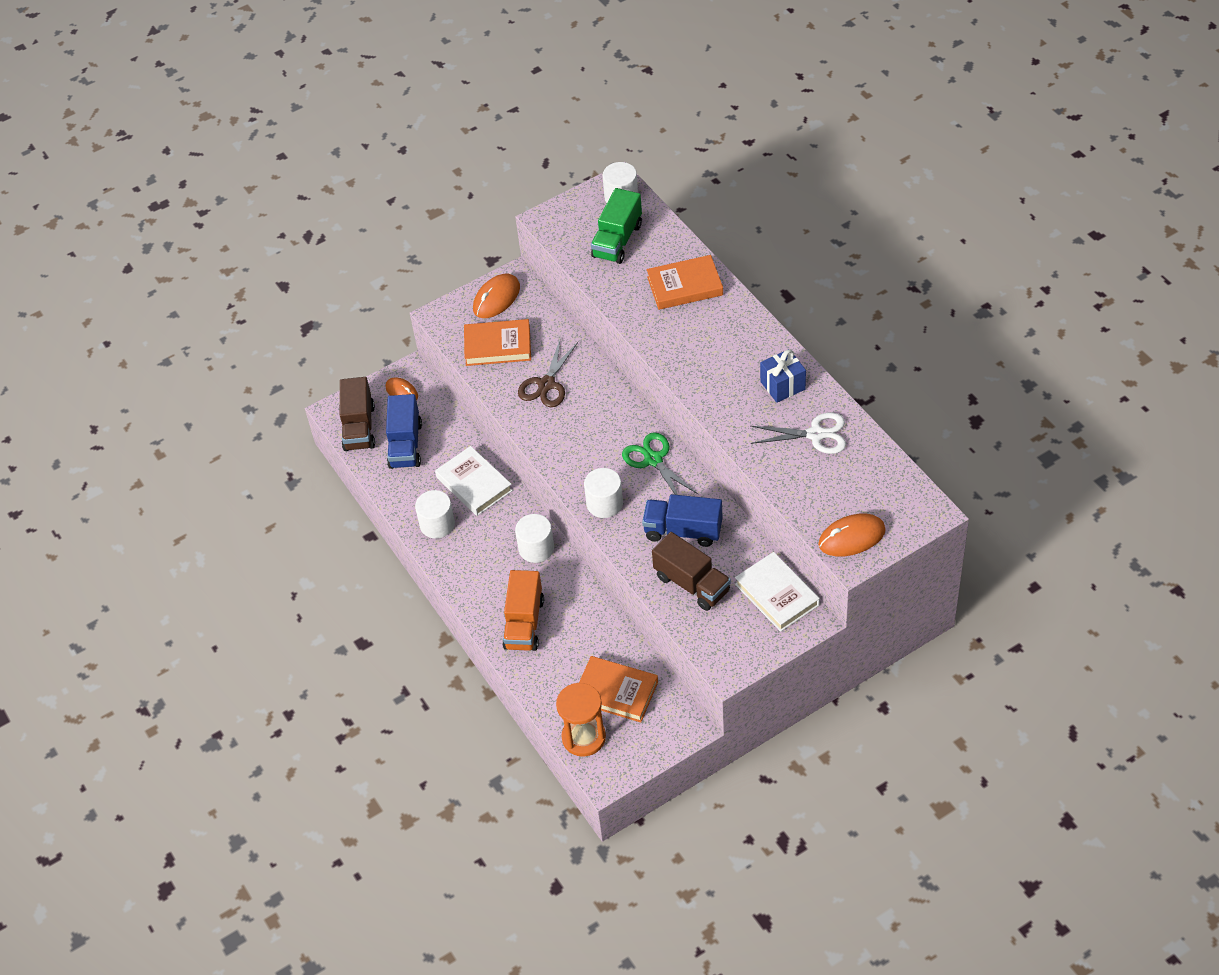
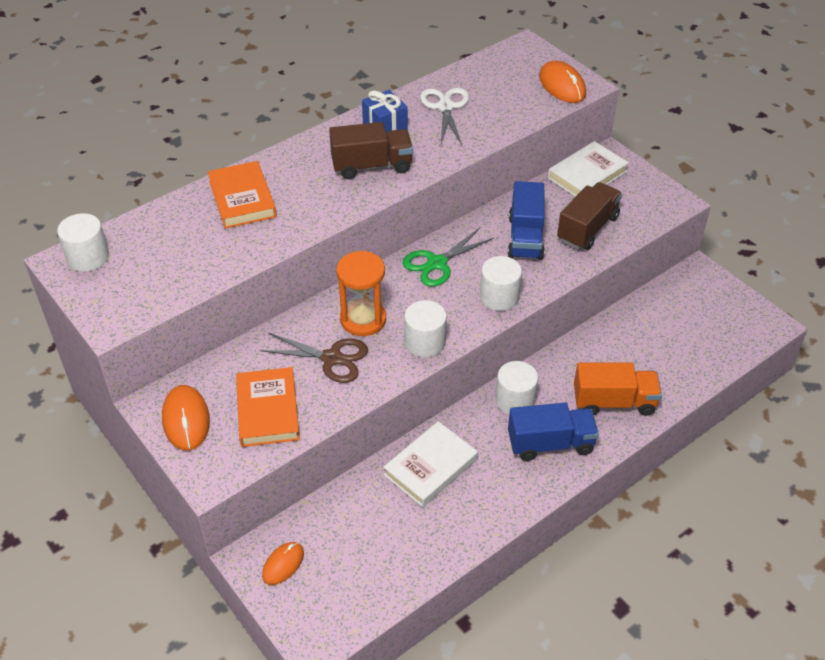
camera: 100 degrees left, 5 degrees down
(359, 427) = (343, 608): brown truck -> brown truck (371, 166)
(405, 445) = (372, 548): blue truck -> blue truck (550, 443)
(437, 524) = (493, 498): white cylinder -> white cylinder (425, 342)
(496, 298) = (186, 420): orange mouse -> orange mouse turned 45 degrees clockwise
(583, 737) = (734, 343): orange hourglass -> orange hourglass (363, 319)
(616, 692) = (676, 323): orange book -> none
(617, 240) = (161, 256): green truck -> none

